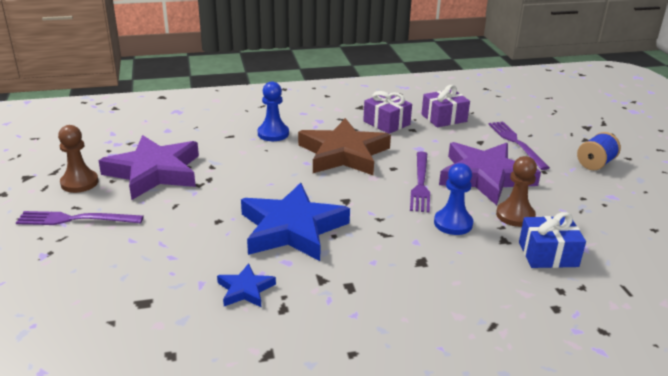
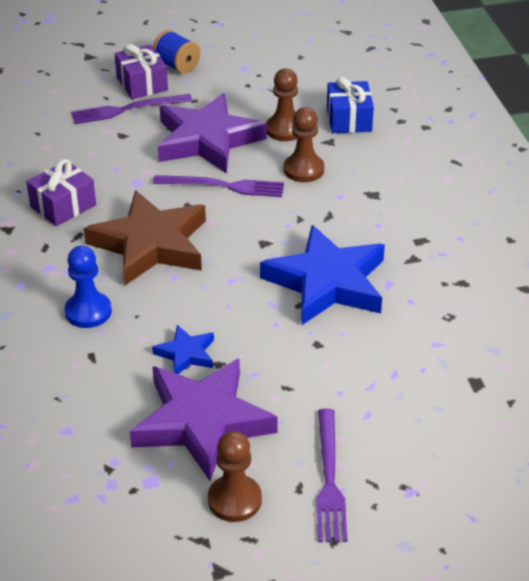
camera: 90 degrees left, 10 degrees up
(245, 290) = (440, 310): blue star -> blue star (186, 354)
(444, 118) = (53, 157): purple gift -> purple gift (142, 84)
(453, 223) = (303, 170): blue pawn -> brown pawn

